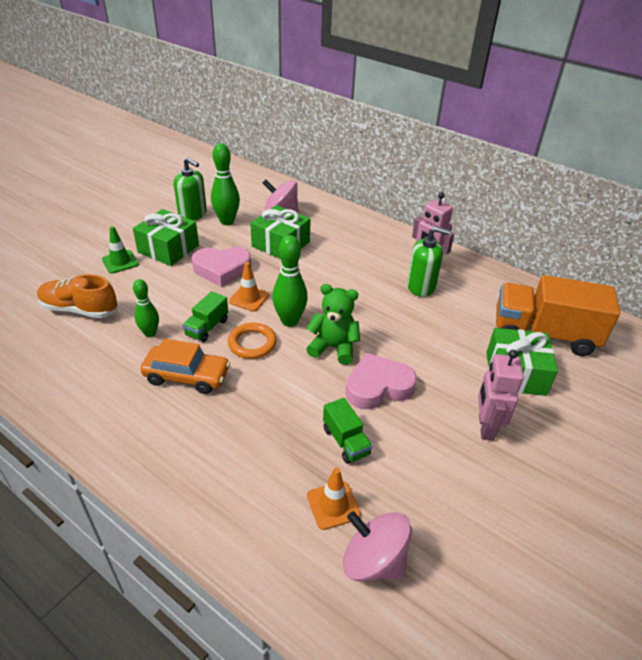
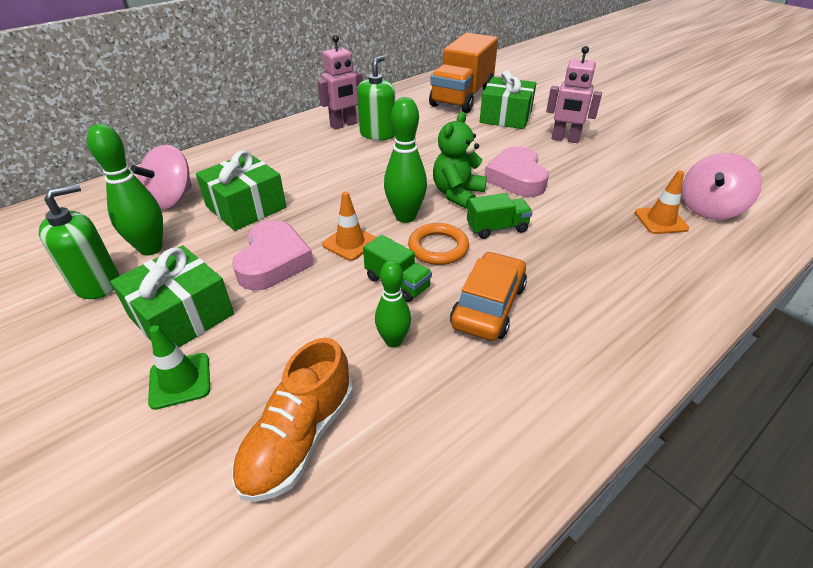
camera: 75 degrees left, 0 degrees up
(345, 441) = (586, 204): green truck -> green truck (497, 228)

